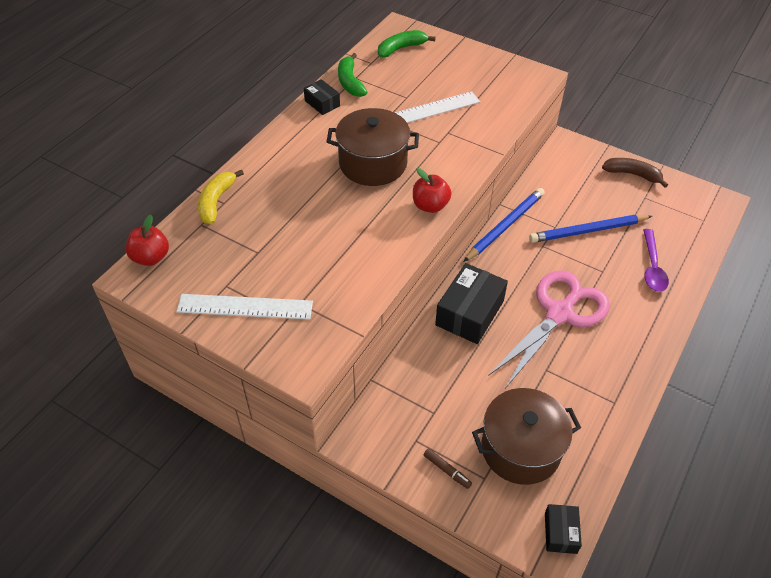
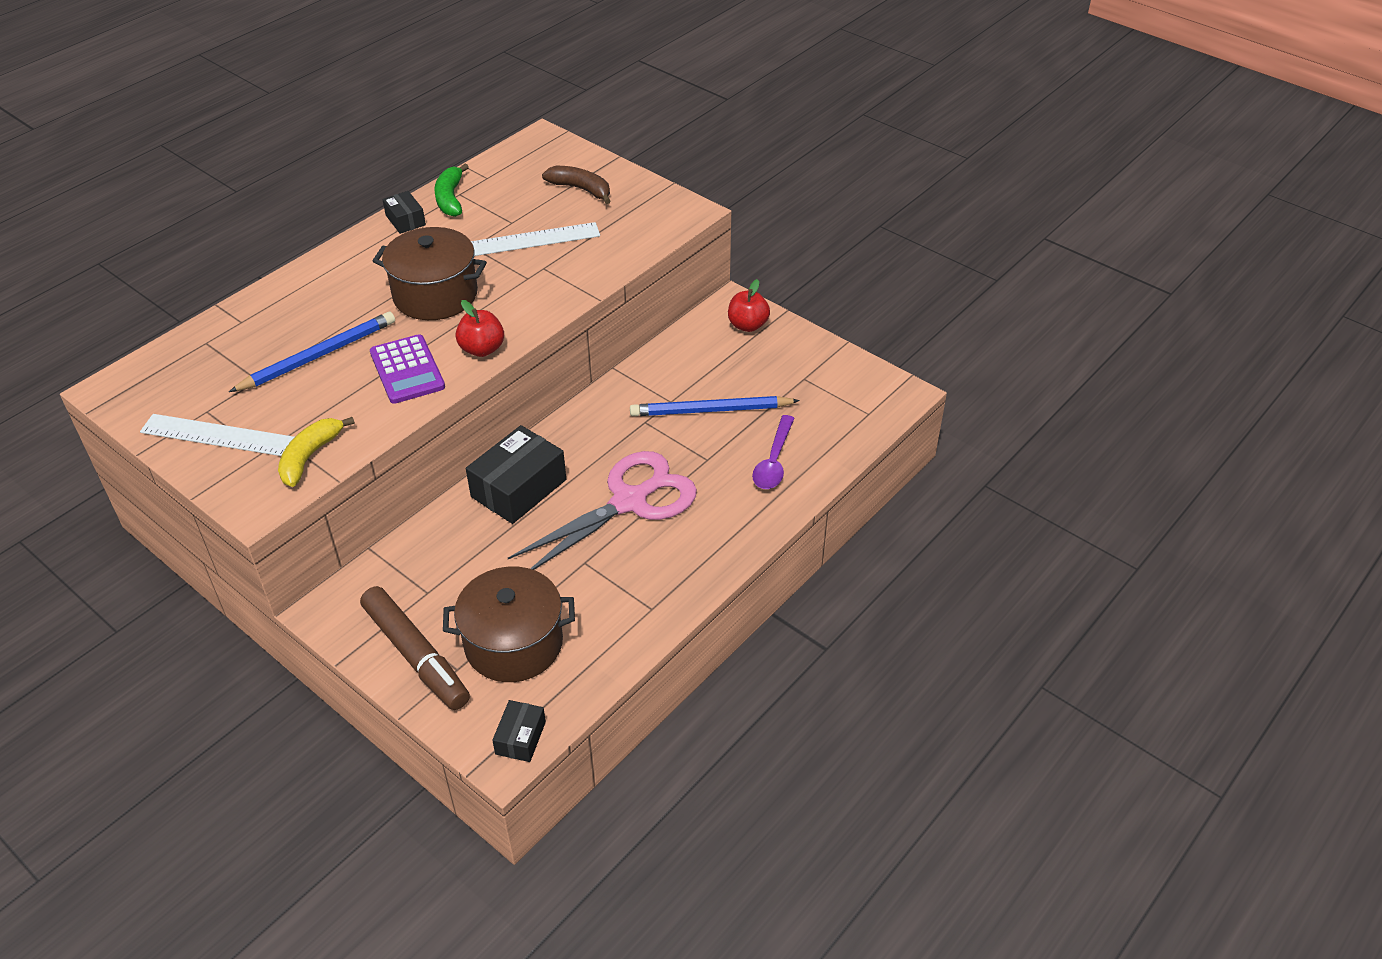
camera: 10 degrees right, 5 degrees down
(151, 257) = (135, 372): red apple -> red apple (747, 325)
(216, 202) = (233, 319): yellow banana -> yellow banana (310, 456)
(378, 230) = (407, 370): none -> purple calculator
(401, 48) = (532, 164): green banana -> none
(447, 470) = (416, 655): brown marker -> brown marker, size x2.48
(505, 226) = (607, 394): blue pencil -> blue pencil (318, 356)
(632, 174) = (801, 349): brown banana -> brown banana (581, 189)

